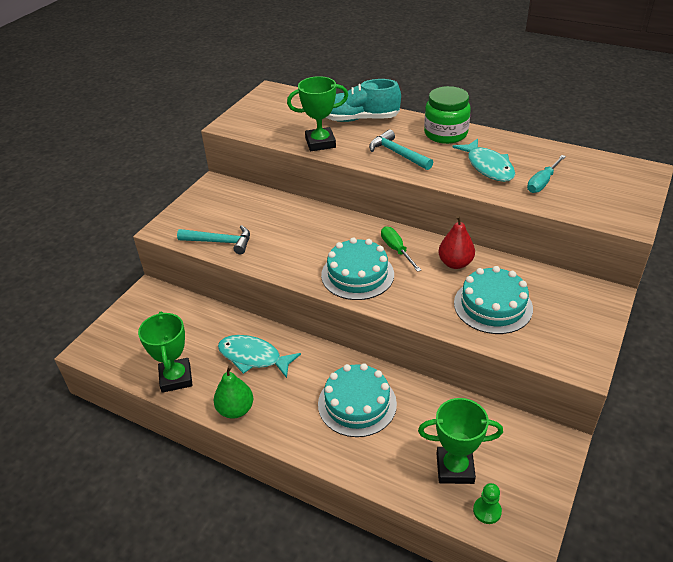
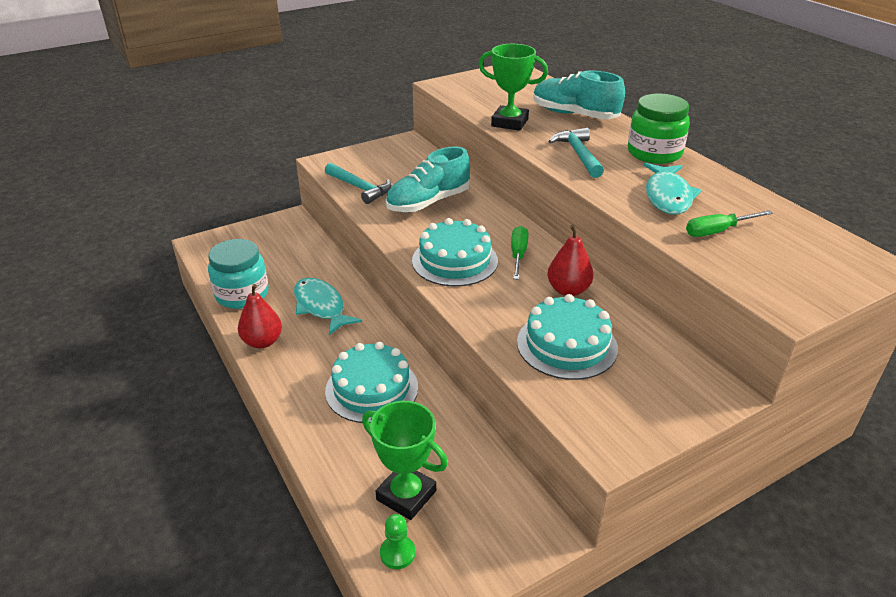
camera: 30 degrees right, 5 degrees down
(176, 378) = (242, 294): green trophy -> turquoise jar
(235, 410) = (262, 342): green pear -> red pear
(288, 233) = (428, 202): none -> turquoise shoe
(542, 182) = (717, 231): turquoise screwdriver -> green screwdriver

